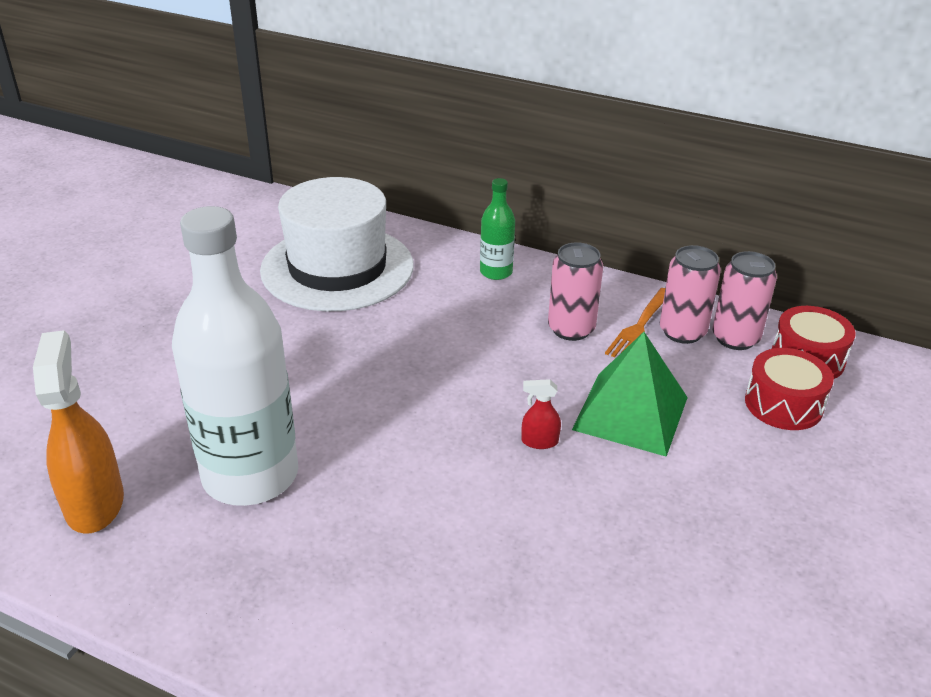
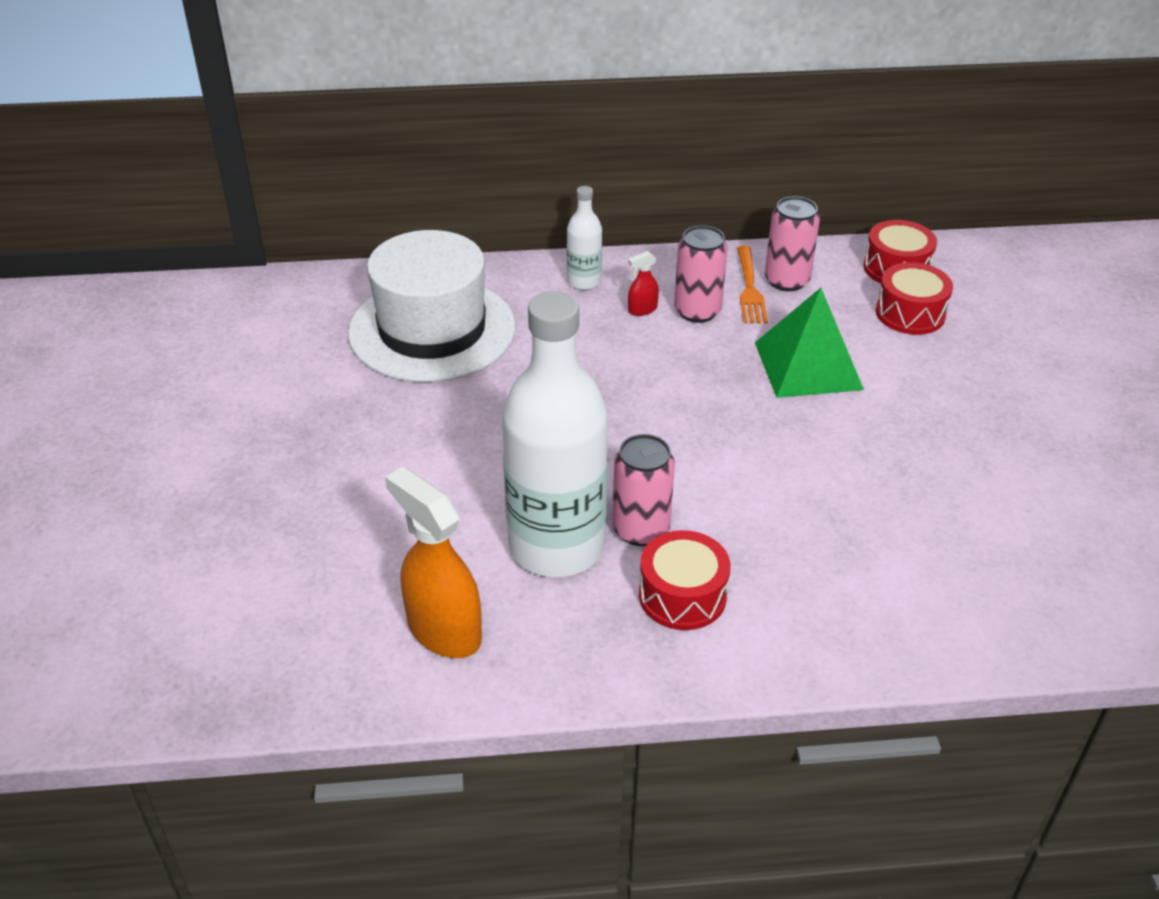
camera: 30 degrees left, 5 degrees up
(307, 569) = (682, 595): none -> red drum
(496, 272) = (584, 282): green bottle -> white bottle
(539, 441) = (761, 417): red spray bottle -> red spray bottle (642, 309)
(735, 338) = (831, 271): pink can -> pink can (640, 529)

